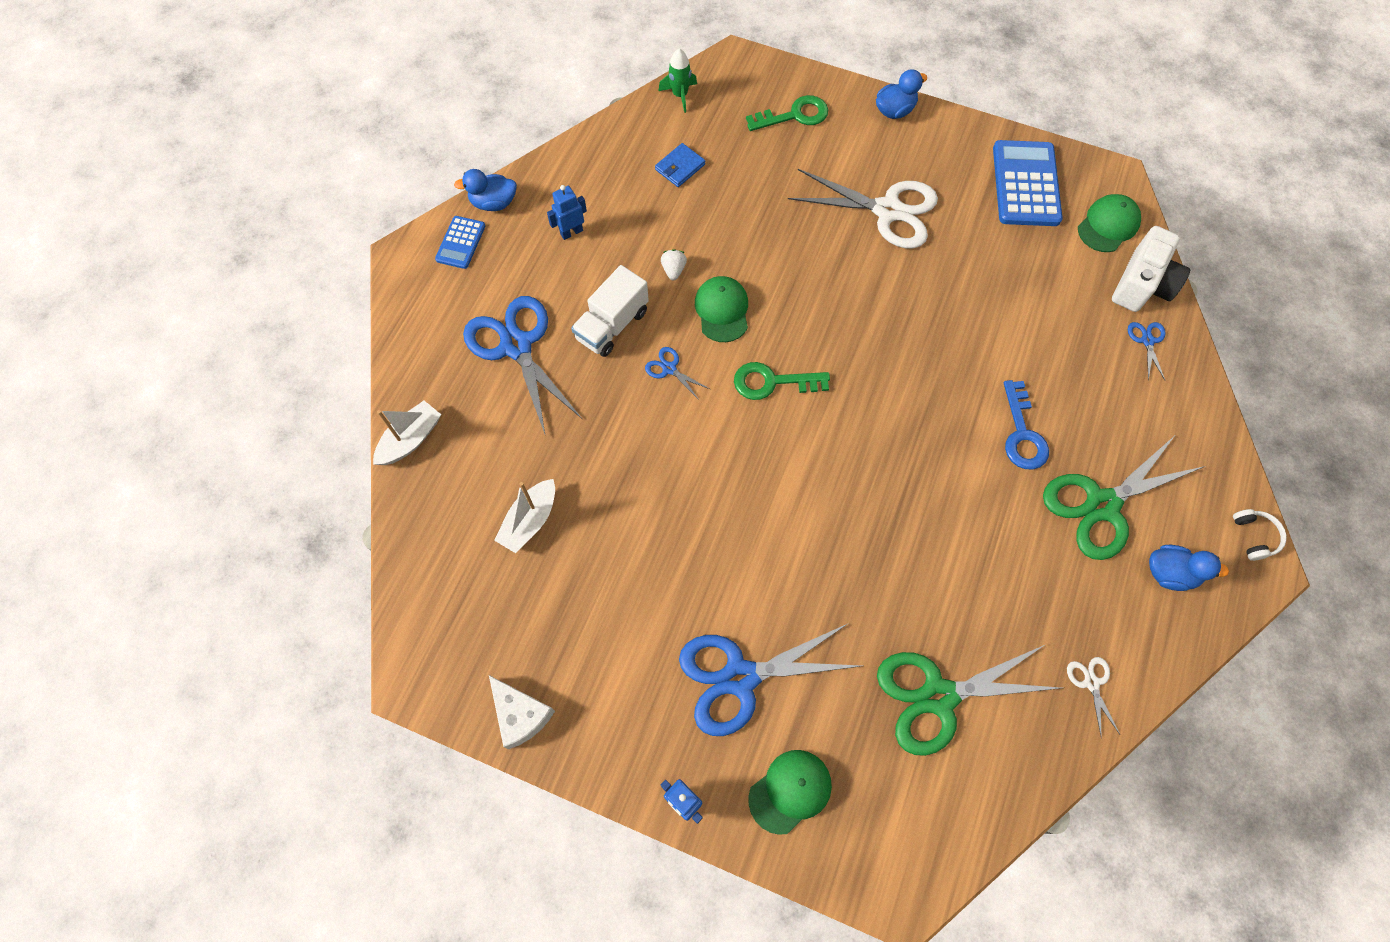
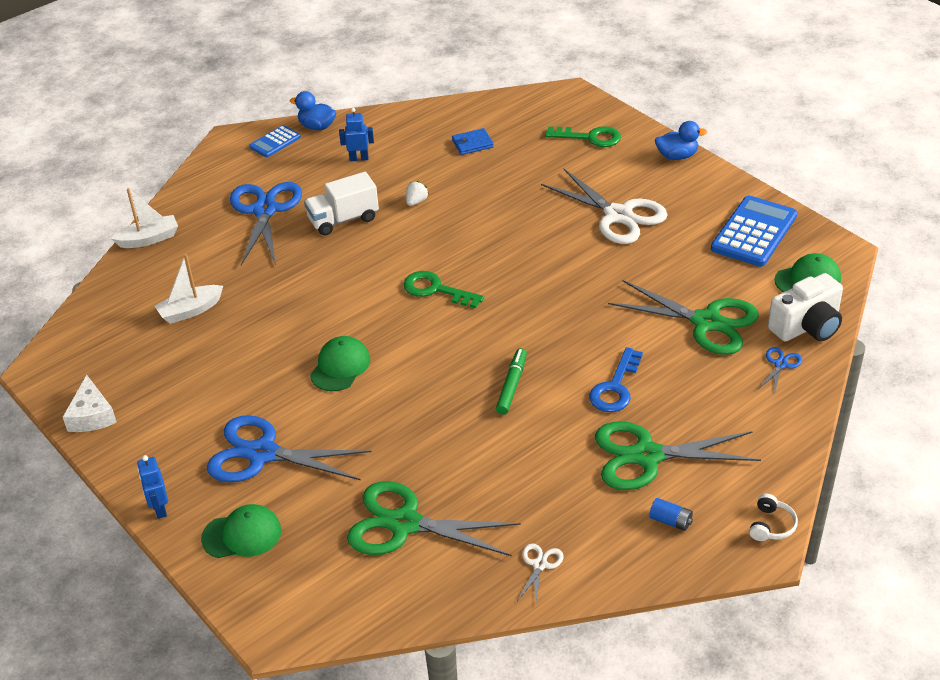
camera: 30 degrees right, 25 degrees down
(669, 368) = (364, 257): blue scissors -> none
(680, 95) = (508, 102): green rocket -> none
(722, 310) = (433, 236): green cap -> green cap (340, 366)
(926, 474) = (512, 385): none -> green marker
(1053, 316) = (706, 322): none -> green scissors
(1169, 573) = (670, 521): blue duck -> blue battery

